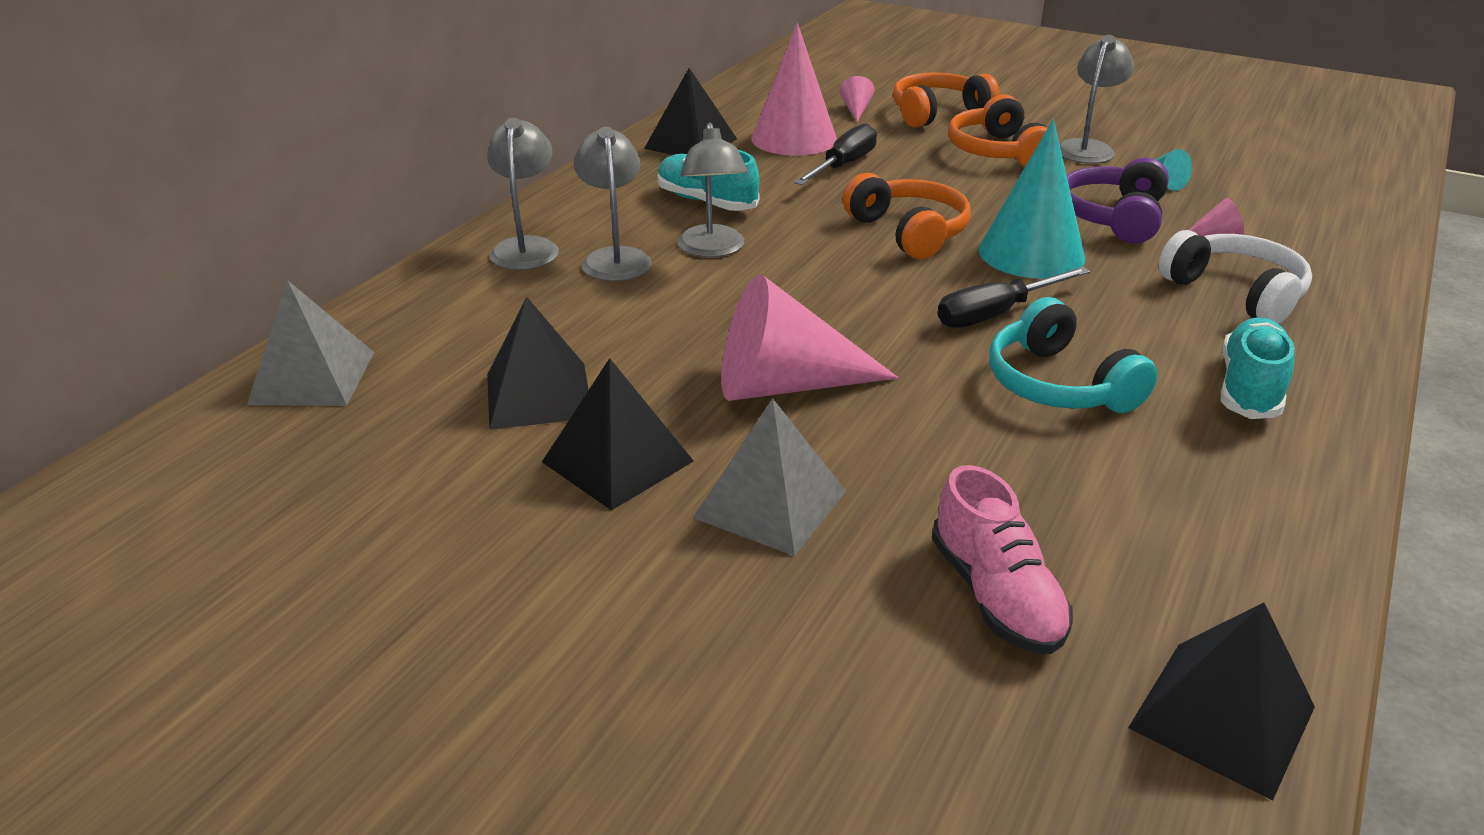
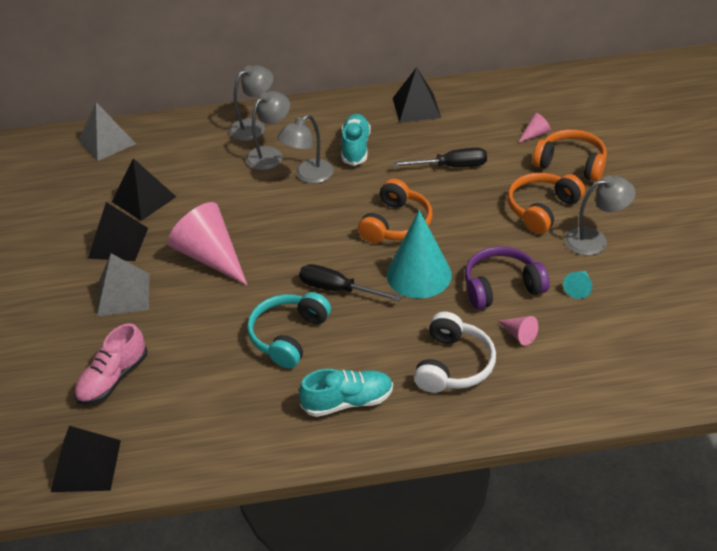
camera: 55 degrees right, 10 degrees up
(794, 138) = (465, 134): pink cone -> none

